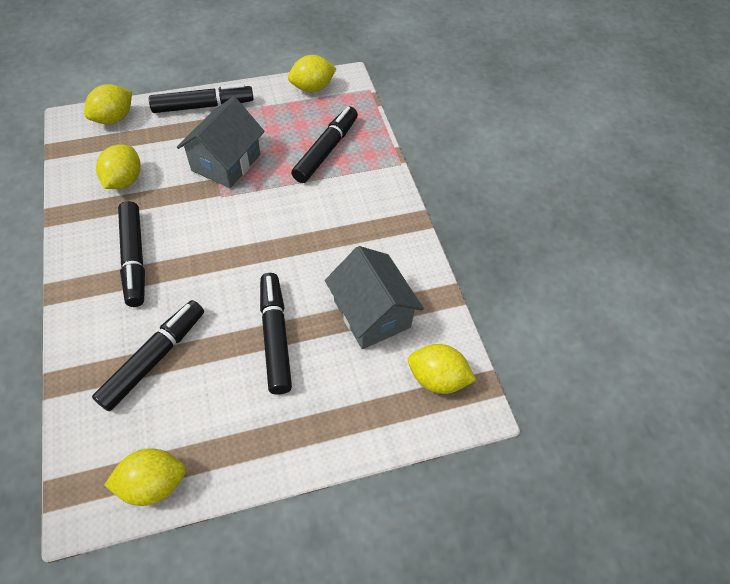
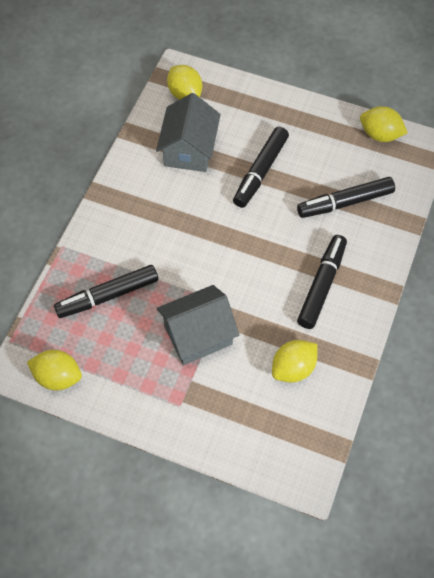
camera: 140 degrees left, 5 degrees up
(114, 118) = (266, 455): yellow lemon -> none
(203, 106) = (174, 418): black marker -> none

